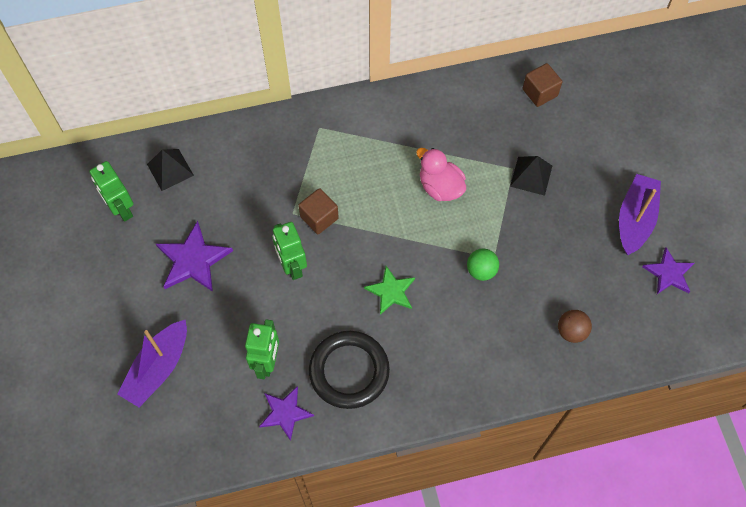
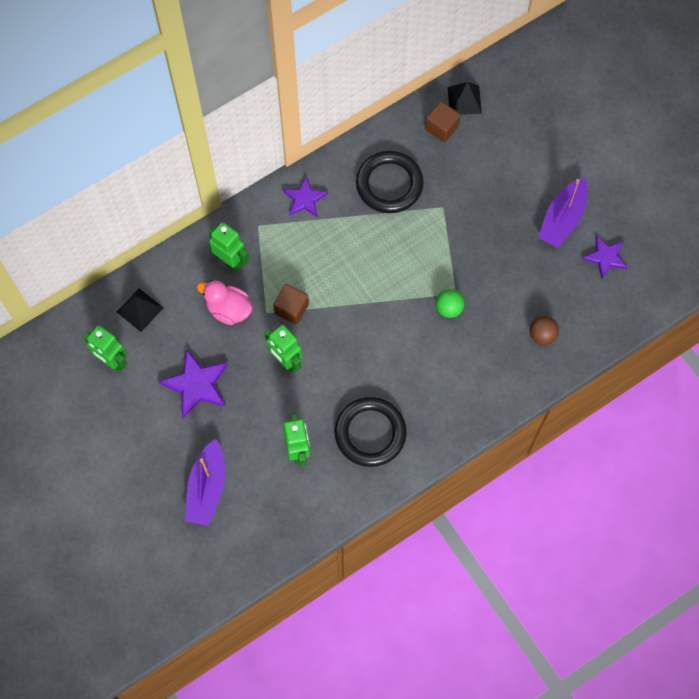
camera: 20 degrees left, 5 degrees up
(278, 152) = (230, 260): none -> green robot
(285, 413) = (331, 487): purple star -> purple star (304, 199)
(391, 291) = (379, 353): green star -> none
(440, 187) = (386, 245): pink duck -> pink duck (228, 309)
(466, 129) = (389, 184): none -> black ring
(531, 176) = (461, 208): black pyramid -> black pyramid (464, 100)
(635, 219) = (562, 218): purple boat -> purple boat turned 150 degrees counterclockwise

